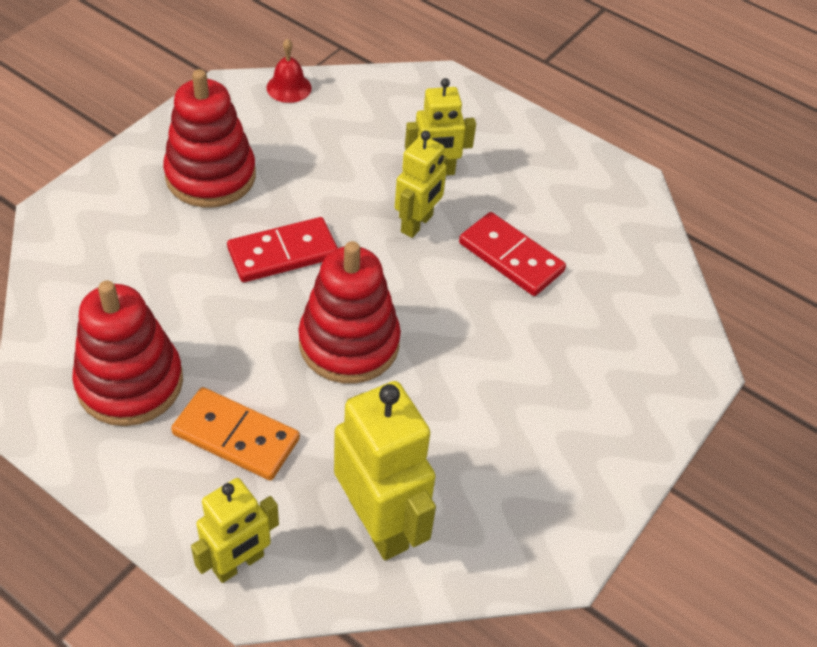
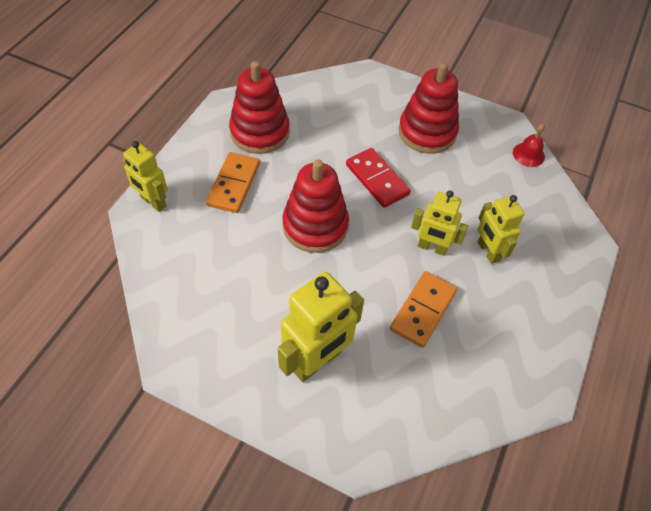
camera: 80 degrees right, 5 degrees up
(379, 523) = (186, 262): yellow robot -> yellow robot (317, 361)
(510, 257) = (423, 310): red domino -> orange domino

